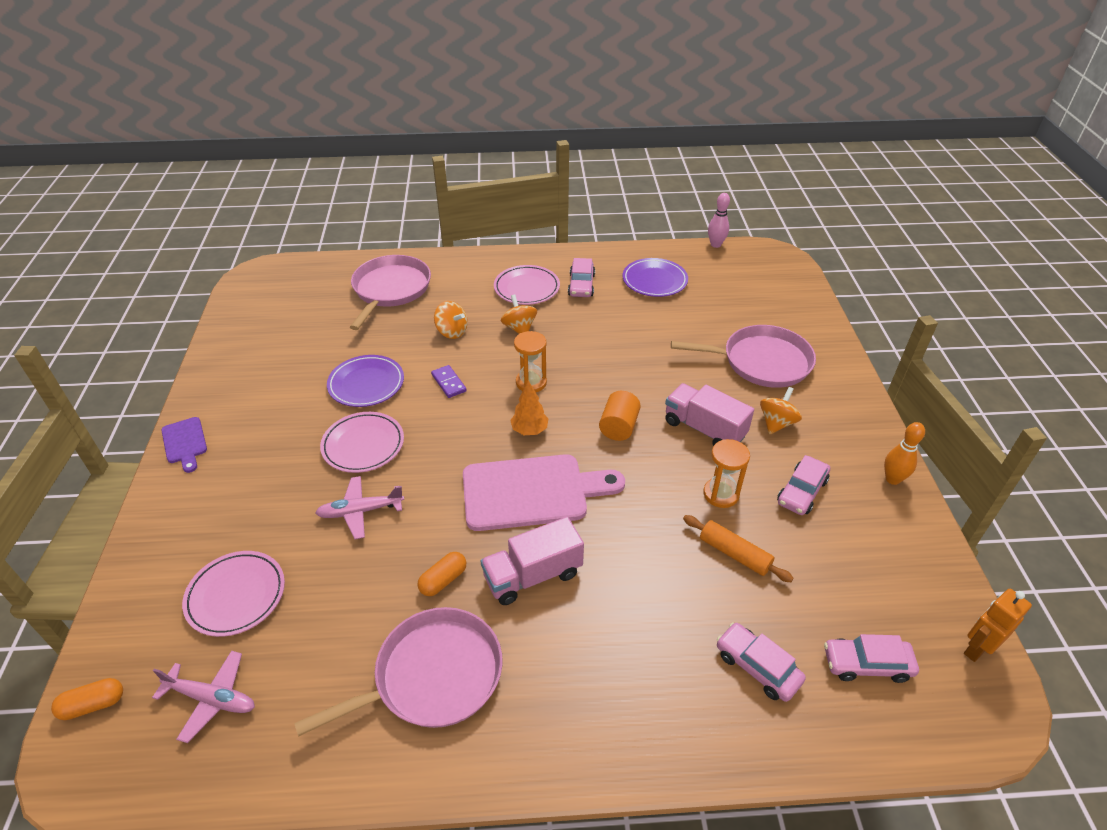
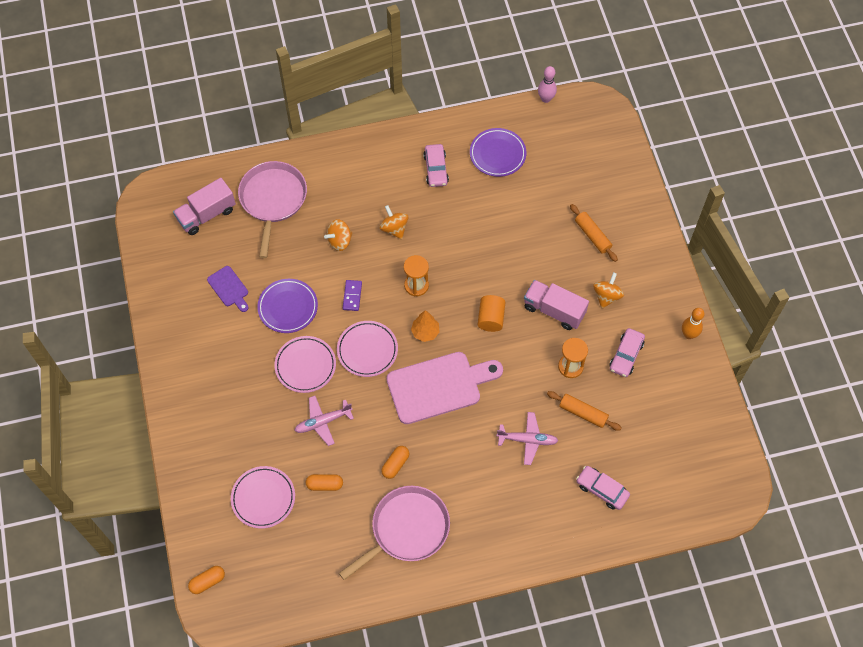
camera: 10 degrees left, 20 degrees up
(185, 442) = (171, 385): purple cutting board -> purple cutting board (229, 288)
(211, 699) = (278, 566): pink plane -> pink plane (527, 440)
(331, 591) = (324, 485): none -> orange capsule
(448, 383) = (352, 296): purple domino -> purple domino turned 45 degrees clockwise
(452, 332) = (339, 241): orange spinning top -> orange spinning top turned 120 degrees clockwise
(526, 288) = (390, 180): pink plate -> pink plate (367, 350)
(532, 575) = (453, 451): pink truck -> pink truck (206, 214)
(761, 362) = (592, 236): pink pan -> orange rolling pin
(867, 664) = (667, 477): pink car -> none
(976, 649) = (733, 455): orange robot -> none

